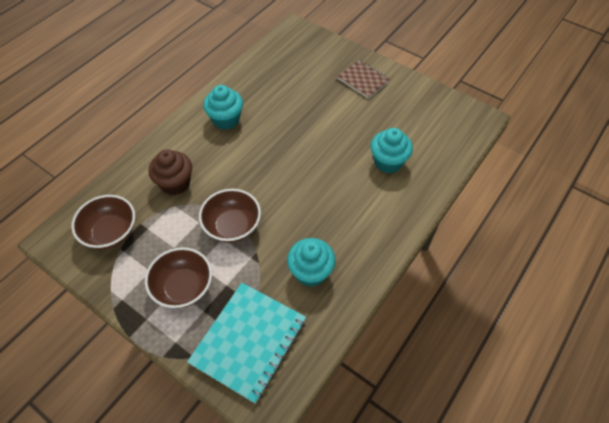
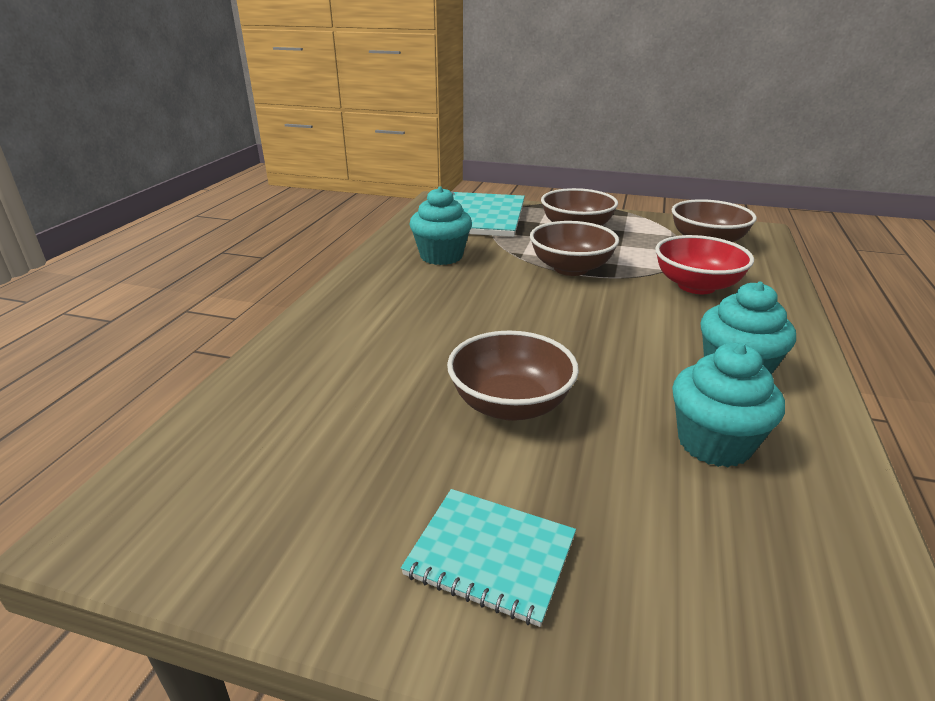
camera: 160 degrees right, 25 degrees down
(175, 183) = (696, 286): brown cupcake -> red bowl
(330, 129) = (510, 405): none -> brown bowl
(363, 80) = (490, 556): brown notebook -> turquoise notebook
(388, 162) = (363, 376): turquoise cupcake -> turquoise cupcake (714, 443)

